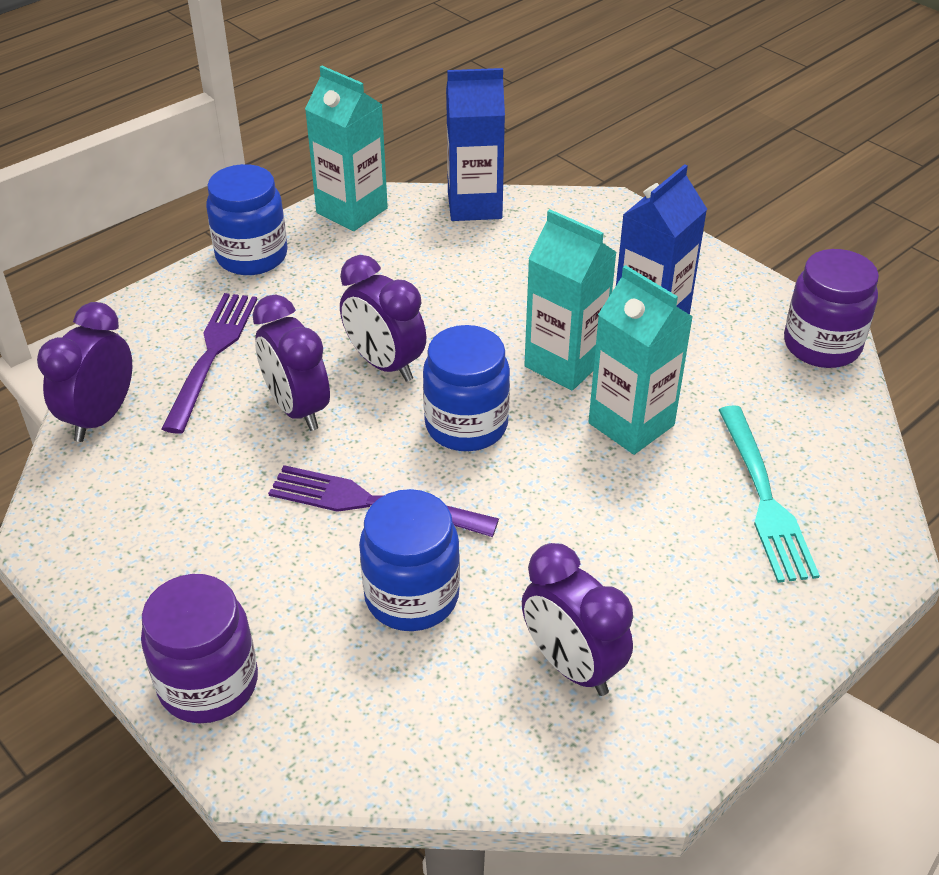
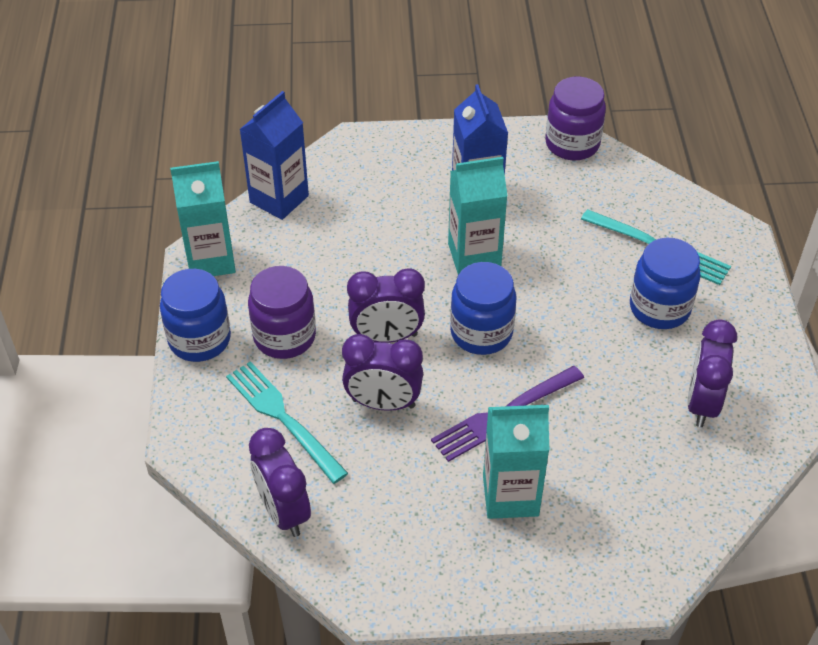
camera: 50 degrees left, 5 degrees up
(208, 684) = (576, 575): purple jar -> purple jar (284, 337)
(212, 354) = (282, 418): purple fork -> turquoise fork
(412, 596) = (594, 441): blue jar -> blue jar (659, 308)
(572, 665) = (702, 403): purple clock -> purple clock turned 105 degrees clockwise
(631, 424) = (553, 262): turquoise carton -> turquoise carton (510, 495)

